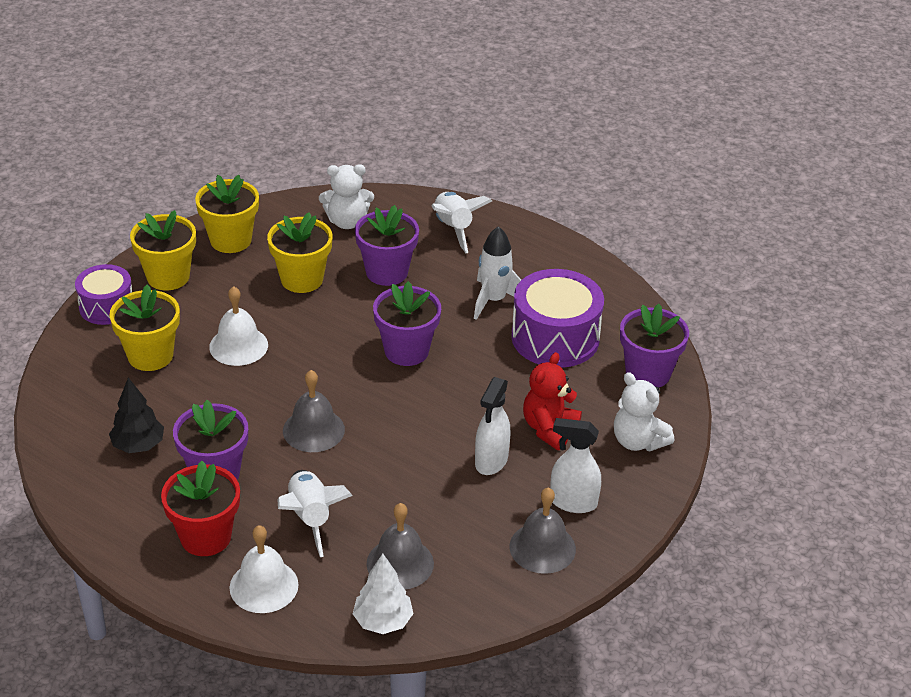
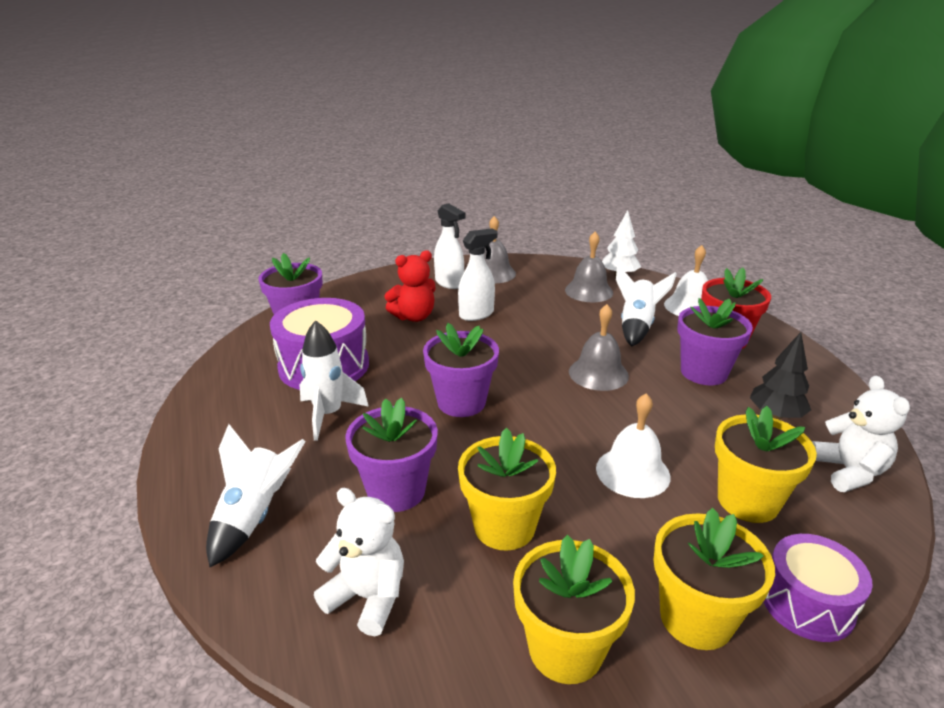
camera: 145 degrees left, 10 degrees down
(638, 441) = (367, 294): white teddy bear -> white teddy bear (848, 471)

